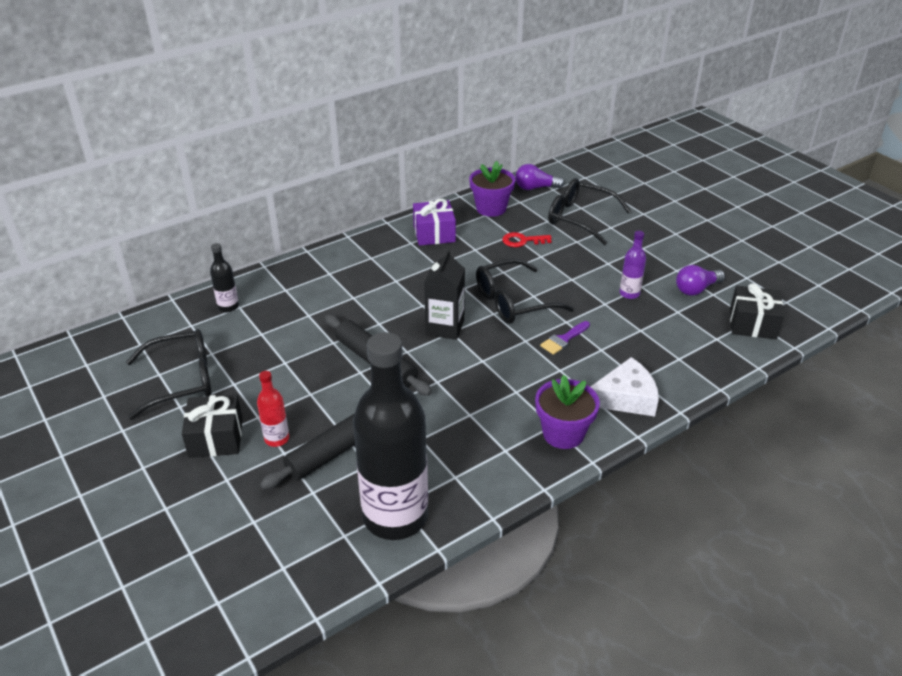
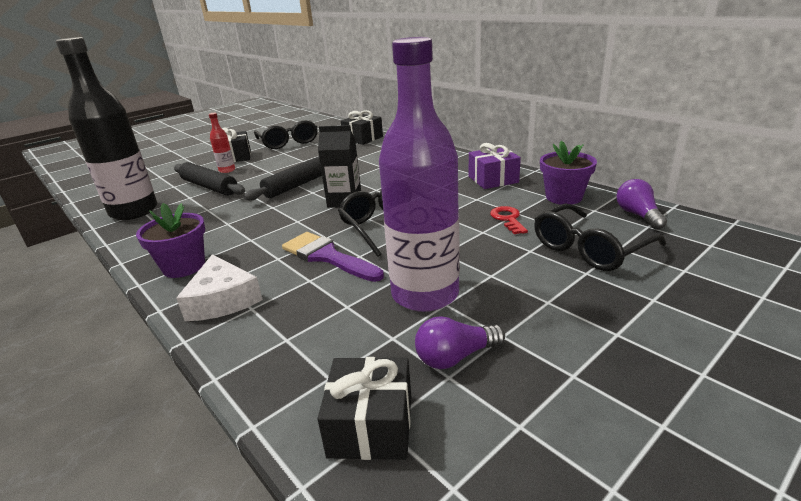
camera: 85 degrees right, 10 degrees down
(228, 307) = (363, 138): black bottle -> black gift
(563, 339) = (327, 256): purple brush -> purple brush, size x1.77
(580, 218) = (589, 249): black glasses -> black glasses turned 150 degrees counterclockwise
(629, 293) = (425, 294): purple bottle -> purple bottle, size x2.39
(696, 289) = (455, 357): purple light bulb -> purple light bulb turned 75 degrees counterclockwise

